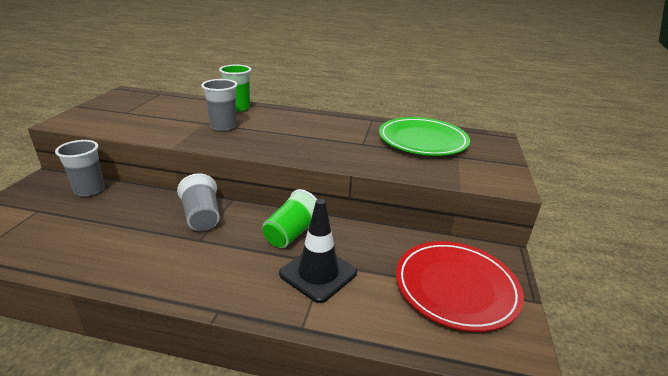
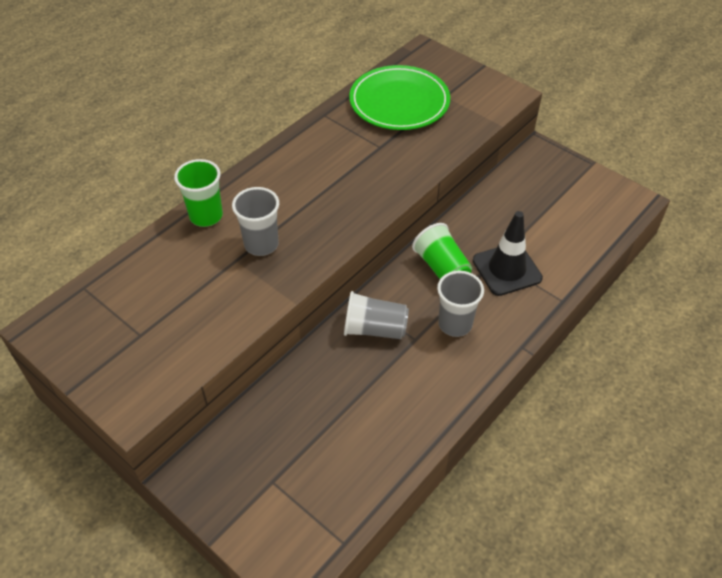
camera: 60 degrees left, 20 degrees up
(89, 190) = (250, 426): grey cup -> grey cup (455, 324)
(456, 287) = (561, 196): red plate -> none

